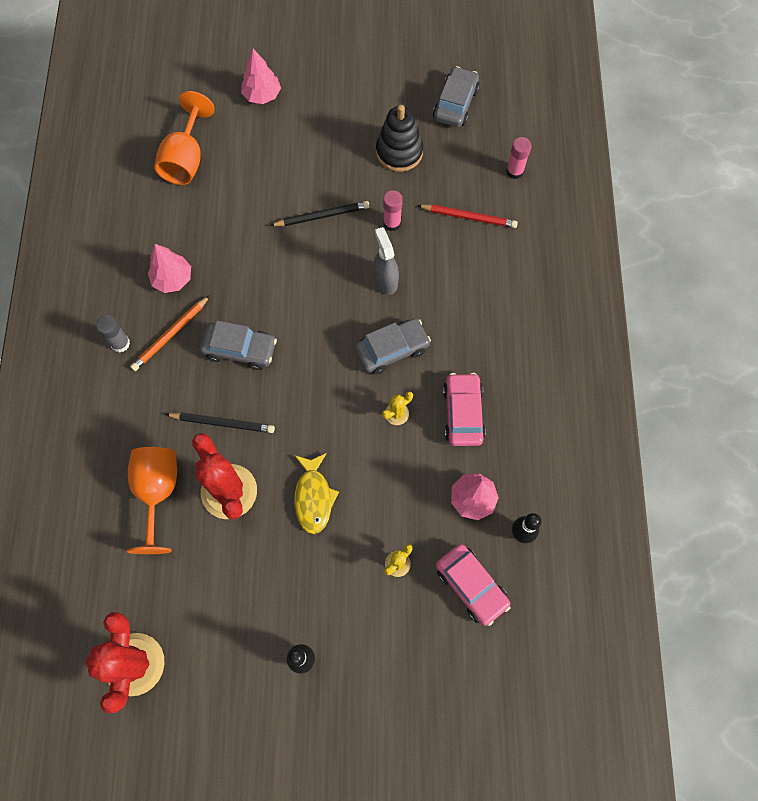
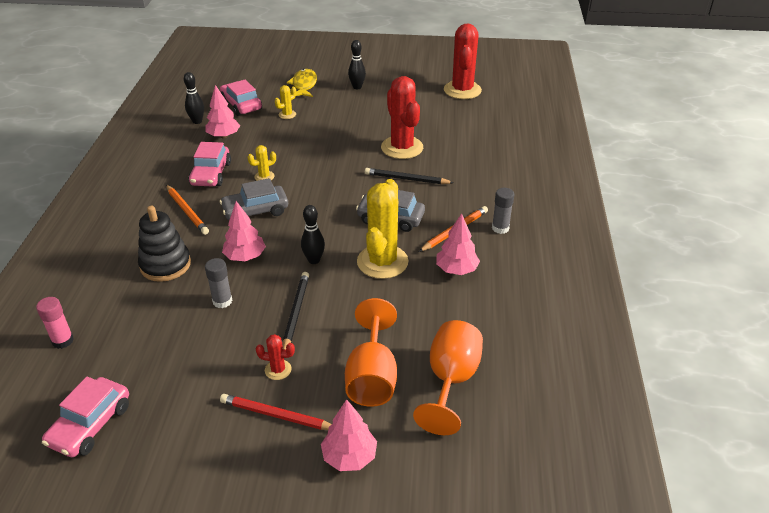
camera: 175 degrees left, 30 degrees down
(157, 493) = (455, 149): orange goblet -> orange goblet (372, 376)
(246, 284) = (382, 262): none -> yellow cactus
(314, 497) = (339, 142): yellow fish -> yellow fish (304, 85)
(315, 280) = (314, 260): none -> black bowling pin
(322, 216) = (296, 312): black pencil -> black pencil turned 105 degrees clockwise
(326, 158) = (278, 370): none -> red cactus
(385, 280) = (245, 257): grey spray bottle -> pink tree
(392, 223) = (222, 301): pink glue stick -> grey glue stick
(399, 152) = (188, 371): black stacking toy -> black stacking toy (165, 265)
(455, 104) = (90, 425): grey car -> pink car
(468, 343) = (187, 211): none -> orange pencil
(469, 217) = (138, 301): red pencil -> red pencil (277, 415)

